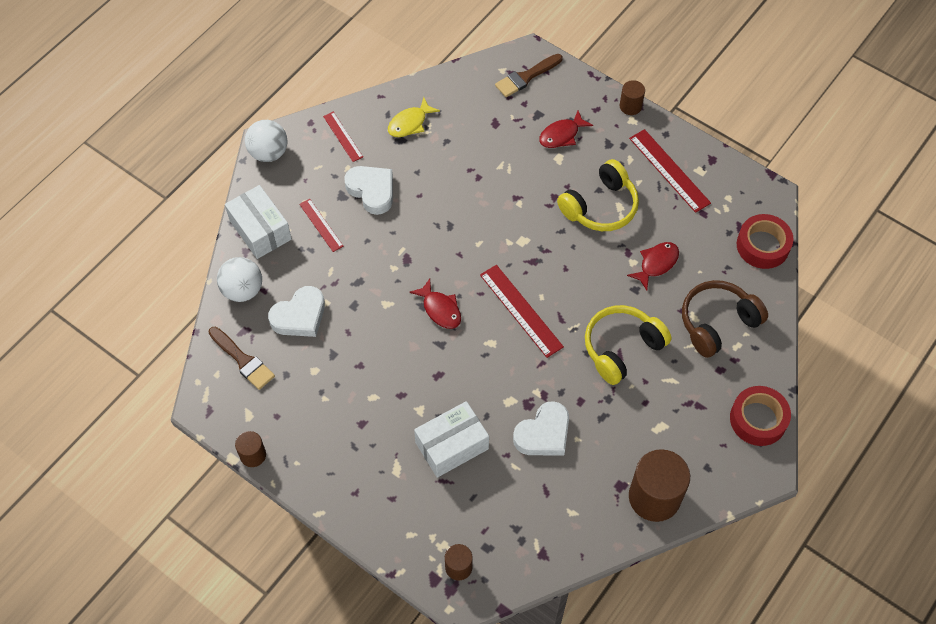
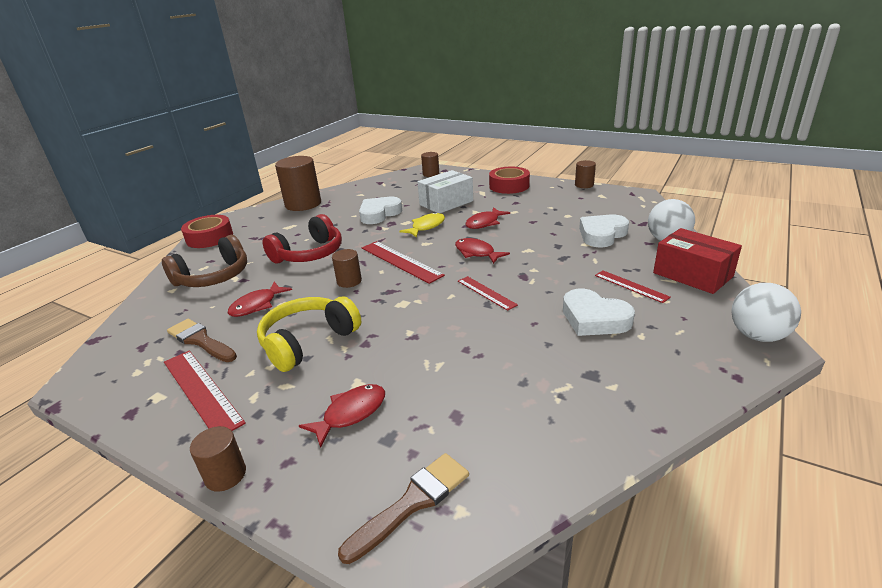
camera: 175 degrees right, 30 degrees down
(242, 360) = (629, 212): brown brush -> brown brush (201, 341)
(260, 230) = (692, 274): white box -> red box
(342, 136) = (675, 366): red ruler -> red ruler (486, 292)
(410, 123) = (588, 396): yellow fish -> yellow fish (426, 227)
(416, 374) = (484, 223): none -> red fish
(573, 285) = (349, 281): none -> brown cylinder
(621, 348) = (309, 254): yellow headphones -> red headphones
(762, 246) = (126, 333): red tape -> red tape (509, 186)

